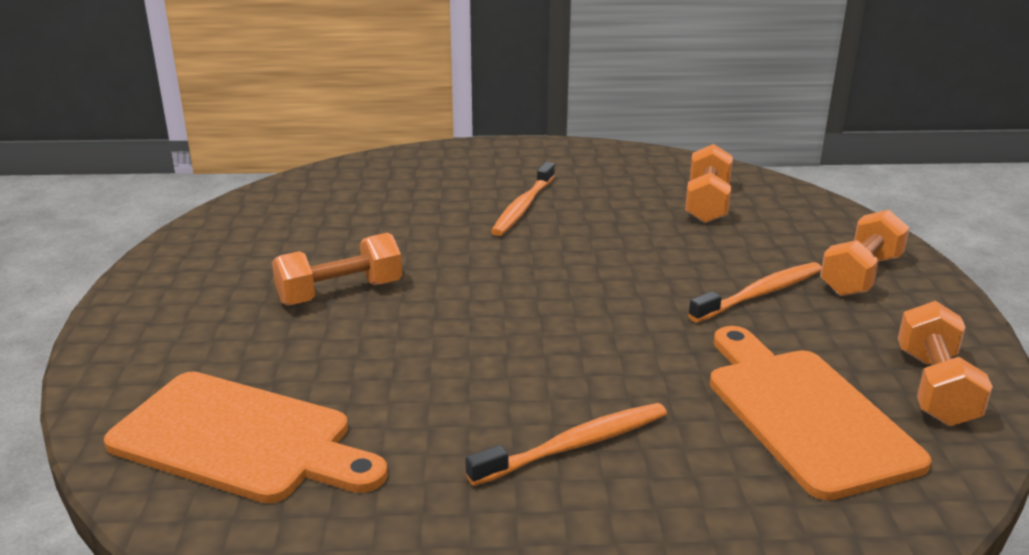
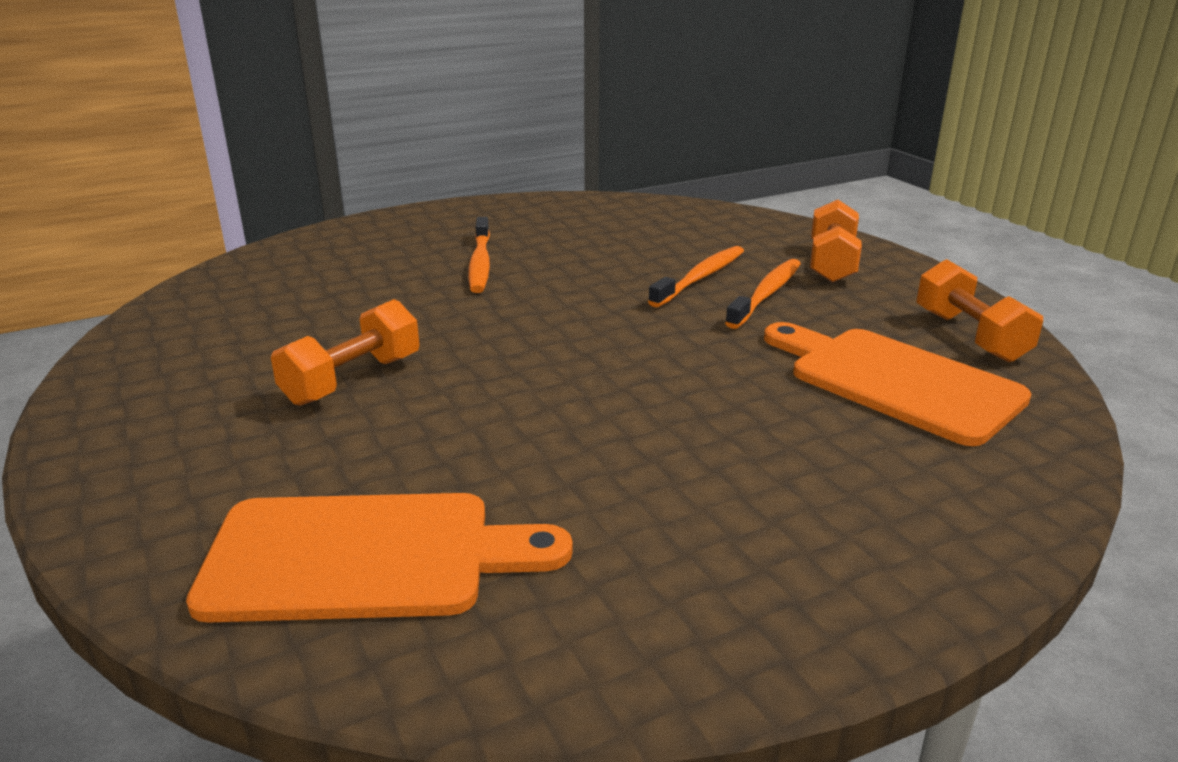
camera: 25 degrees left, 0 degrees up
(575, 445) = (729, 461): orange toothbrush -> orange toothbrush (701, 277)
(707, 204) = (651, 231): orange dumbbell -> none

